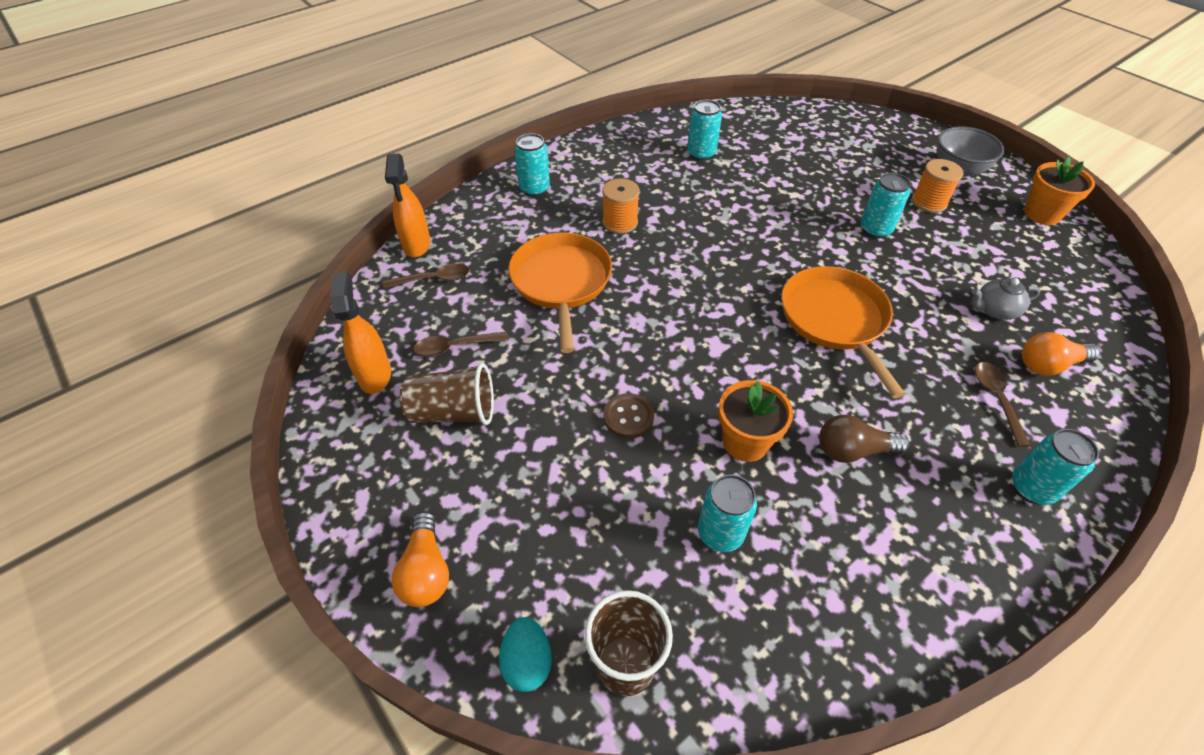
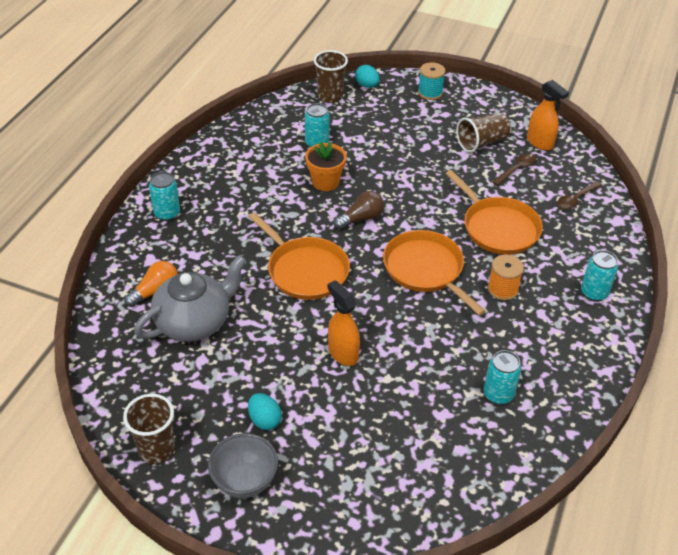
camera: 150 degrees right, 5 degrees down
(417, 245) = (615, 216): orange spray bottle -> orange spray bottle (343, 353)
(426, 571) = (430, 93): orange light bulb -> turquoise spool
(628, 417) = (393, 171): brown button -> none
(686, 268) = (426, 270): none -> orange pan
(853, 450) = (267, 198): brown light bulb -> brown light bulb (361, 218)
(875, 230) = (303, 365): turquoise can -> none
(929, 202) = (264, 420): orange spool -> turquoise egg
(994, 310) = (194, 322): grey teapot -> grey teapot, size x2.09
(996, 399) = (189, 255): brown spoon -> none
(1042, 214) = (156, 449): orange flower pot -> brown cup

